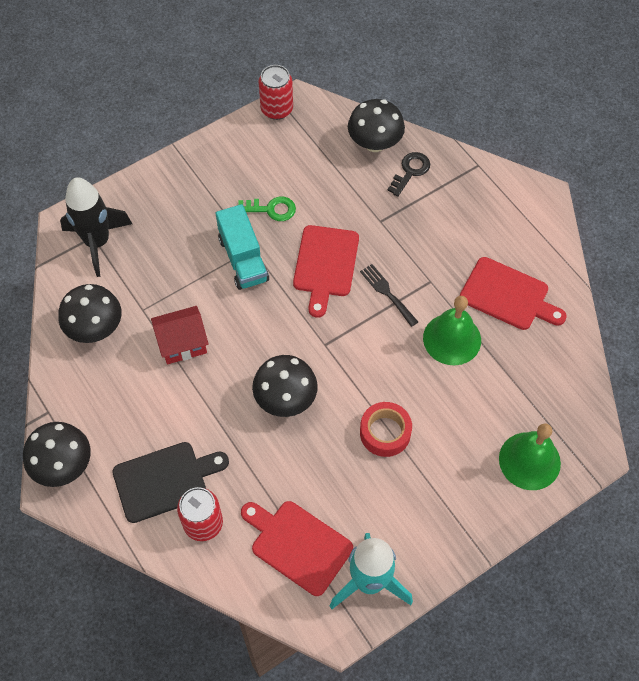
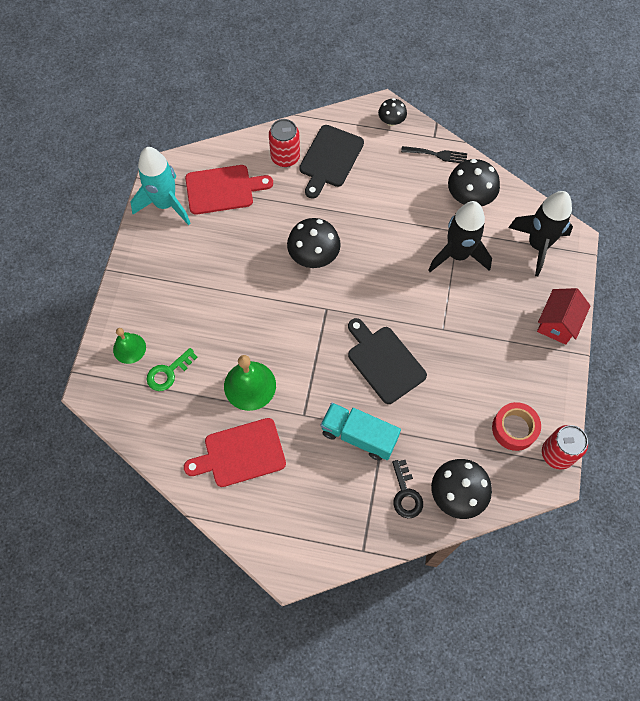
camera: 135 degrees right, 5 degrees up
(63, 465) = (391, 121): black mushroom -> black mushroom, size x0.59
(168, 292) = (457, 255): none -> black rocket
(182, 343) = (410, 233): red house -> red house (557, 323)
(243, 259) = (439, 317): turquoise truck -> turquoise truck (359, 436)
(271, 209) = (464, 369): green key -> green key (168, 373)
(325, 265) = (384, 362): red cutting board -> black cutting board
(385, 432) = (234, 288): red tape -> red tape (514, 428)
(387, 293) = (324, 379): black fork -> black fork (437, 155)
(529, 460) = (129, 348): green bell -> green bell, size x0.64

